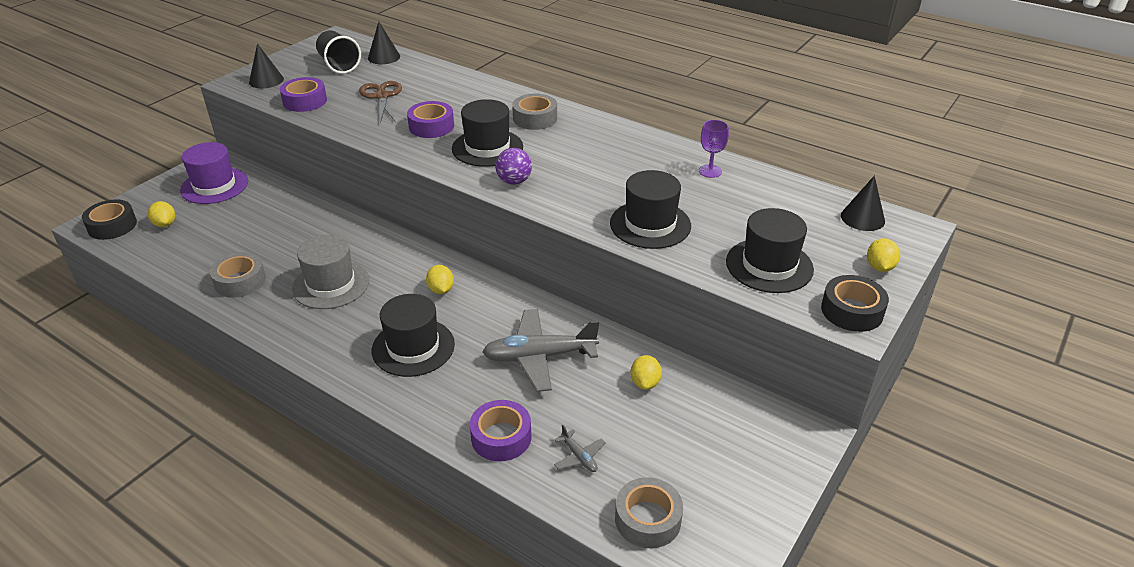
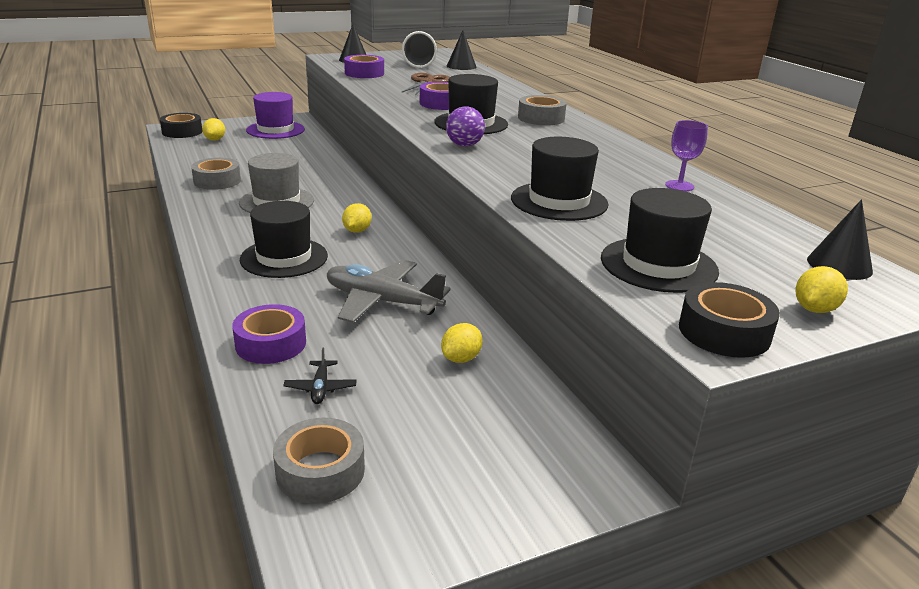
camera: 30 degrees right, 10 degrees down
(579, 457) = (320, 388): grey plane -> black plane

